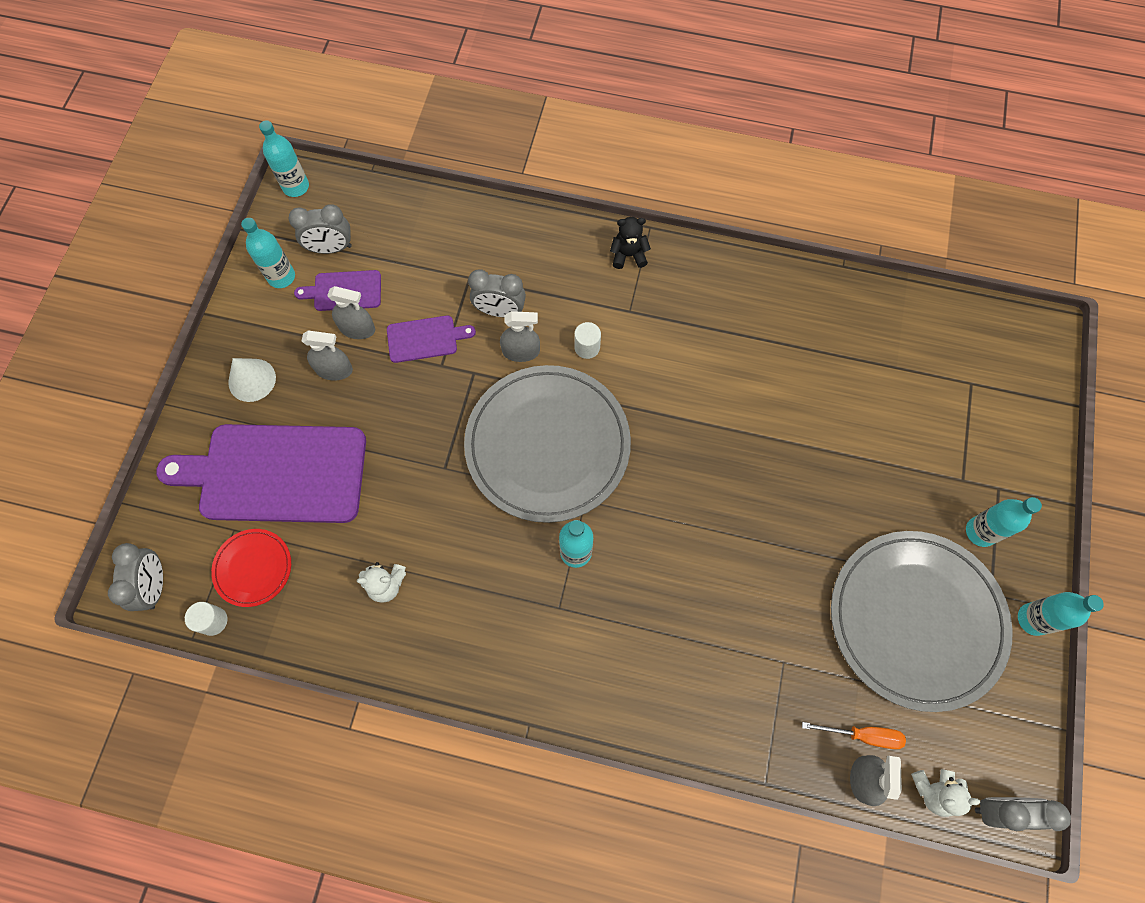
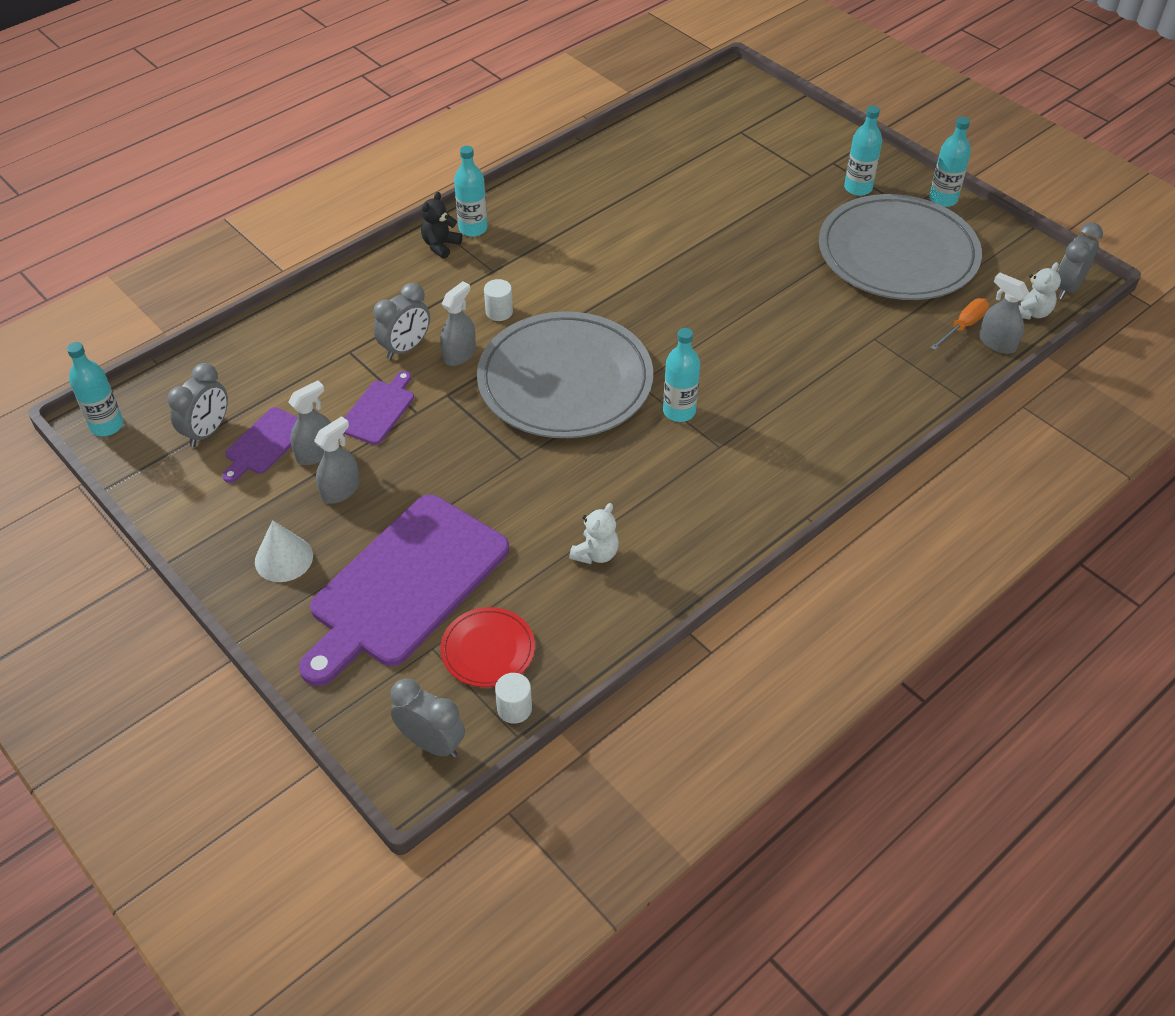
camera: 55 degrees left, 20 degrees down
(281, 277) = (195, 483): turquoise bottle -> turquoise bottle (473, 228)

